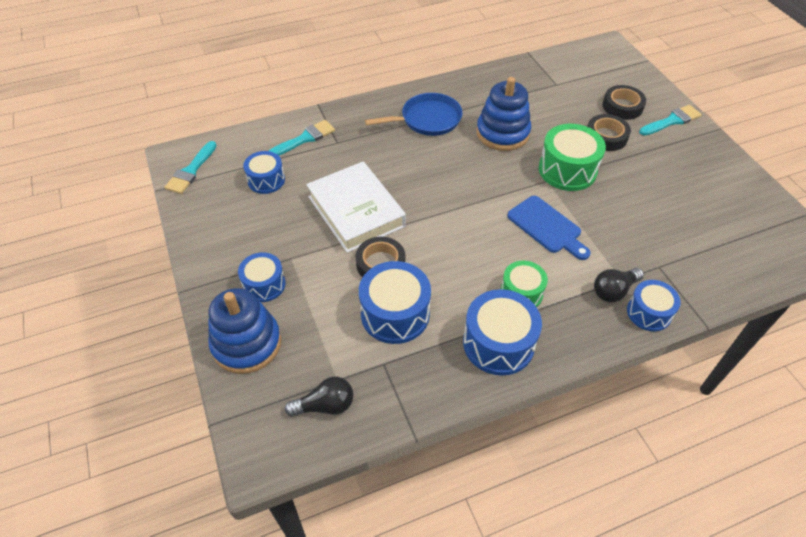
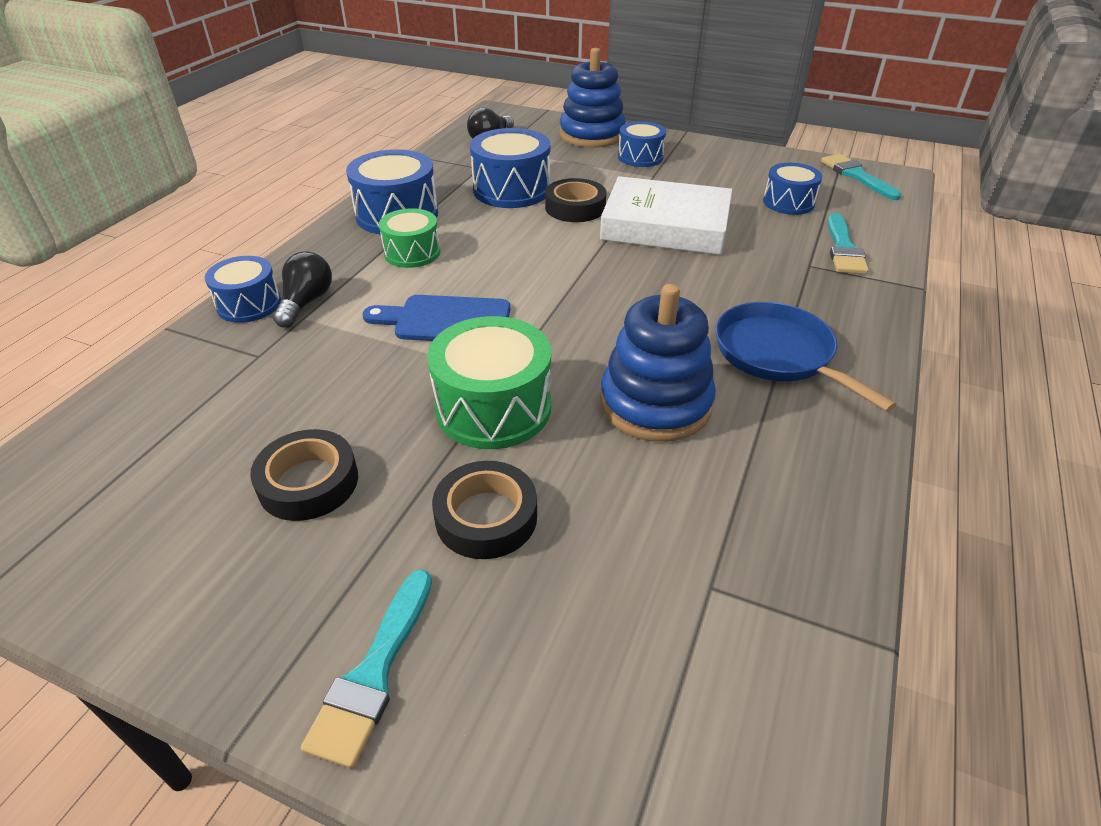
camera: 135 degrees right, 10 degrees down
(427, 119) = (778, 354): blue pan -> blue pan turned 120 degrees clockwise
(622, 106) = (518, 631): black tape -> black tape (308, 482)

